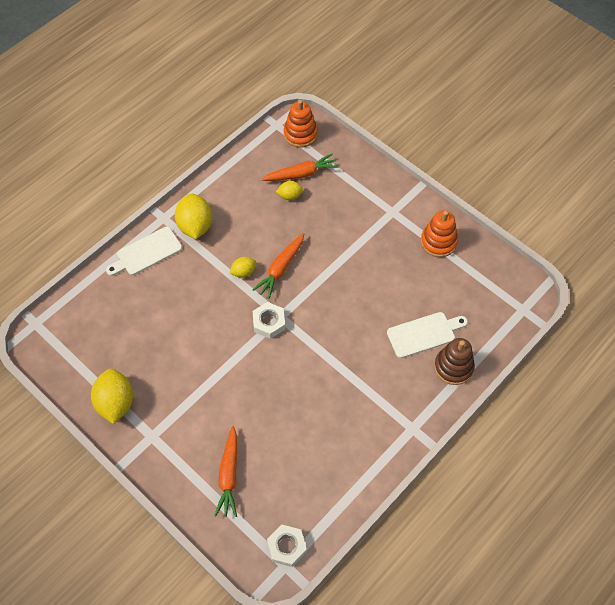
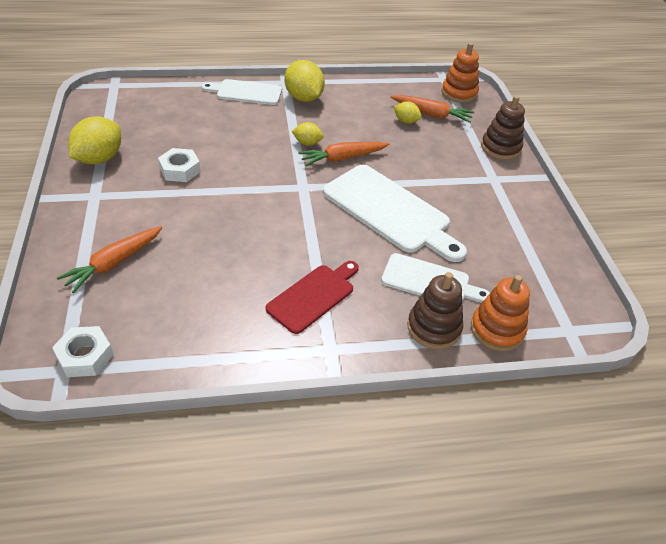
camera: 35 degrees right, 15 degrees down
(195, 226) = (303, 98): yellow lemon -> yellow lemon turned 60 degrees counterclockwise
(269, 322) = (288, 185): white nut -> white nut (180, 170)
(354, 294) = (390, 211): none -> white cutting board
(370, 400) = (313, 296): none -> red cutting board
(374, 176) = (500, 148): none -> brown stacking toy
(438, 242) = (520, 223): orange stacking toy -> orange stacking toy (497, 330)

